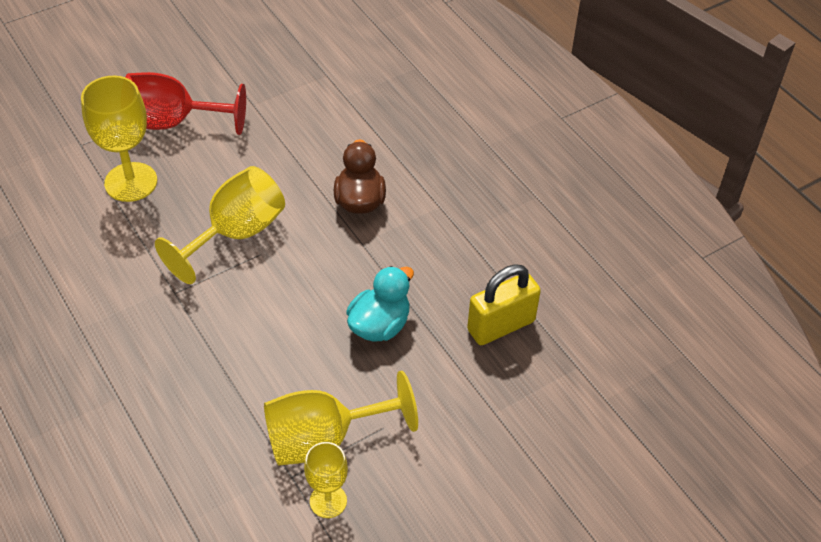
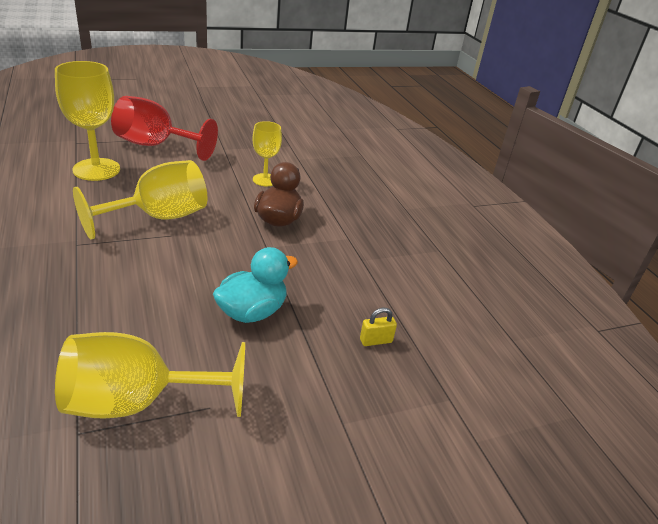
camera: 10 degrees right, 15 degrees down
(328, 501) = (102, 473): yellow goblet -> yellow goblet (265, 180)
(501, 326) = (376, 341): yellow padlock -> yellow padlock, size x0.45

